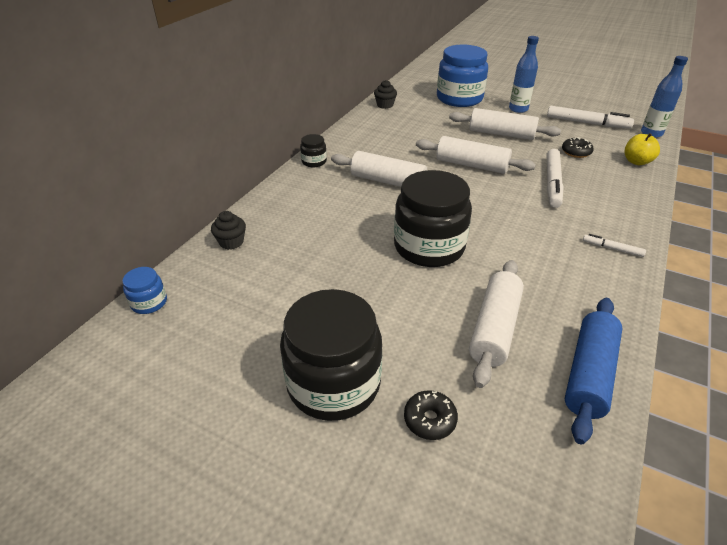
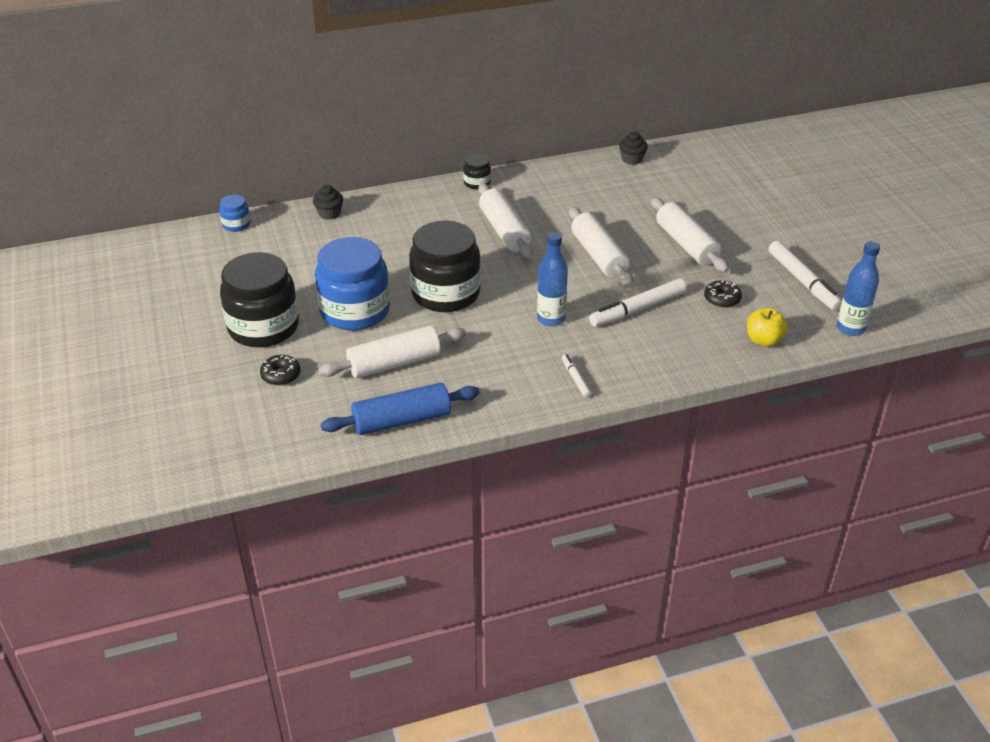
camera: 45 degrees right, 0 degrees up
(459, 98) = (721, 188): blue jar -> blue jar (355, 311)
(518, 109) = (760, 230): blue bottle -> blue bottle (551, 319)

